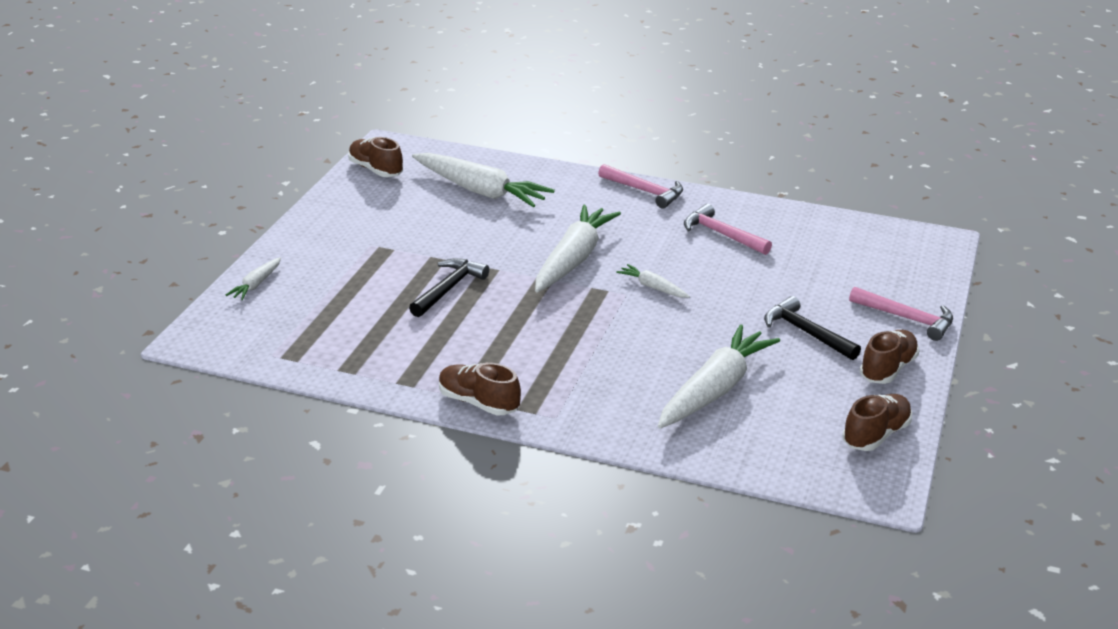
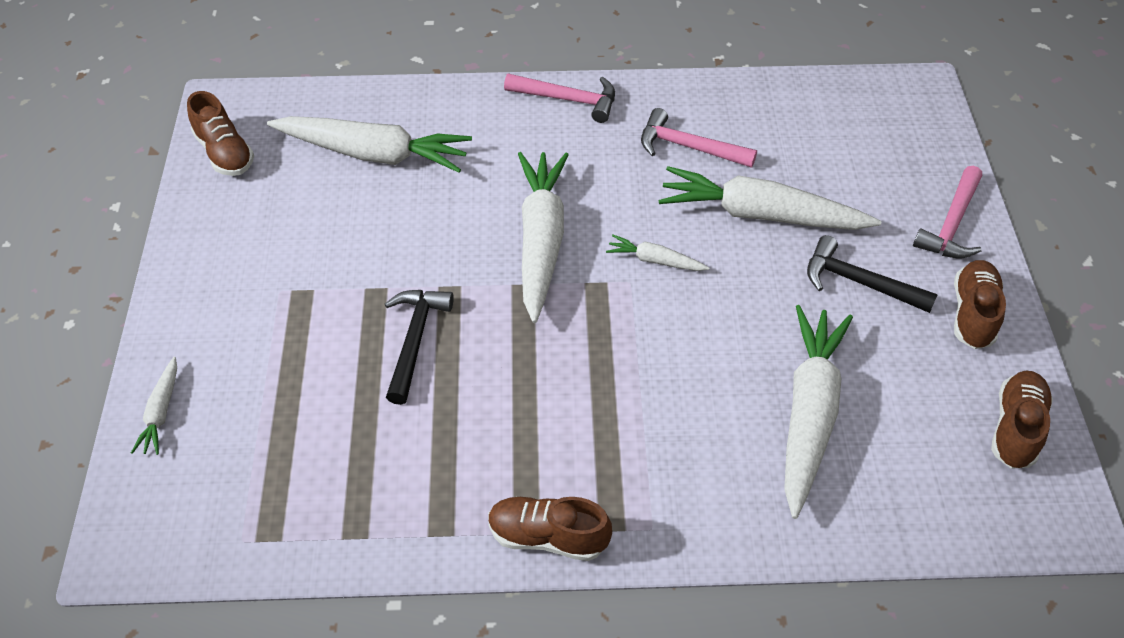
camera: 20 degrees left, 20 degrees up
(375, 170) = (225, 153): brown shoe -> brown shoe turned 150 degrees counterclockwise
(753, 281) = (760, 215): none -> white carrot
(907, 319) = (951, 224): pink hammer -> pink hammer turned 105 degrees clockwise

